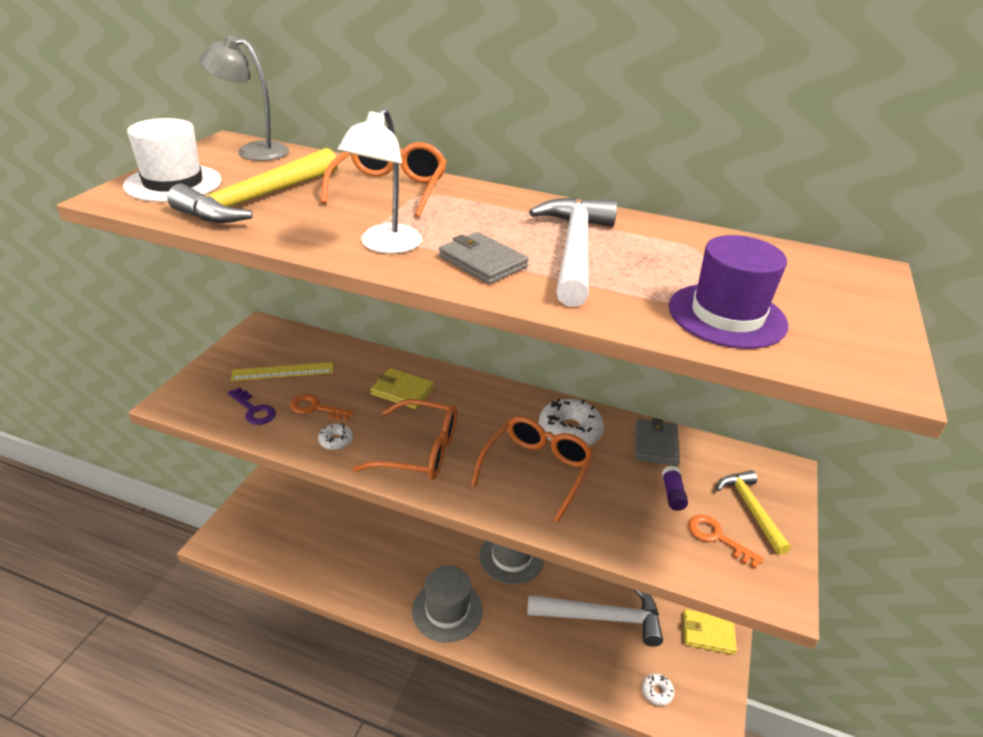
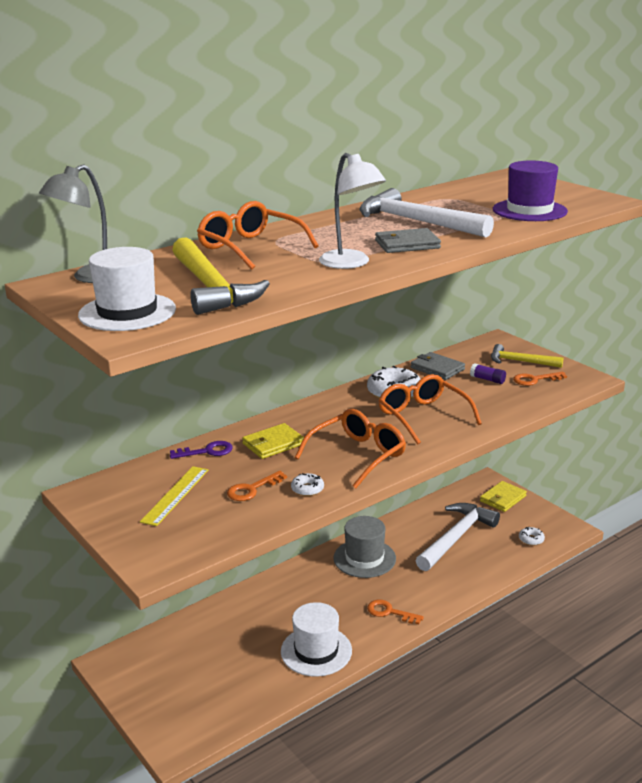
camera: 55 degrees left, 10 degrees down
(254, 410) = (219, 521): purple key -> purple key (207, 451)
(363, 579) = (316, 651): none -> white hat
(447, 610) = (389, 612): grey hat -> orange key

